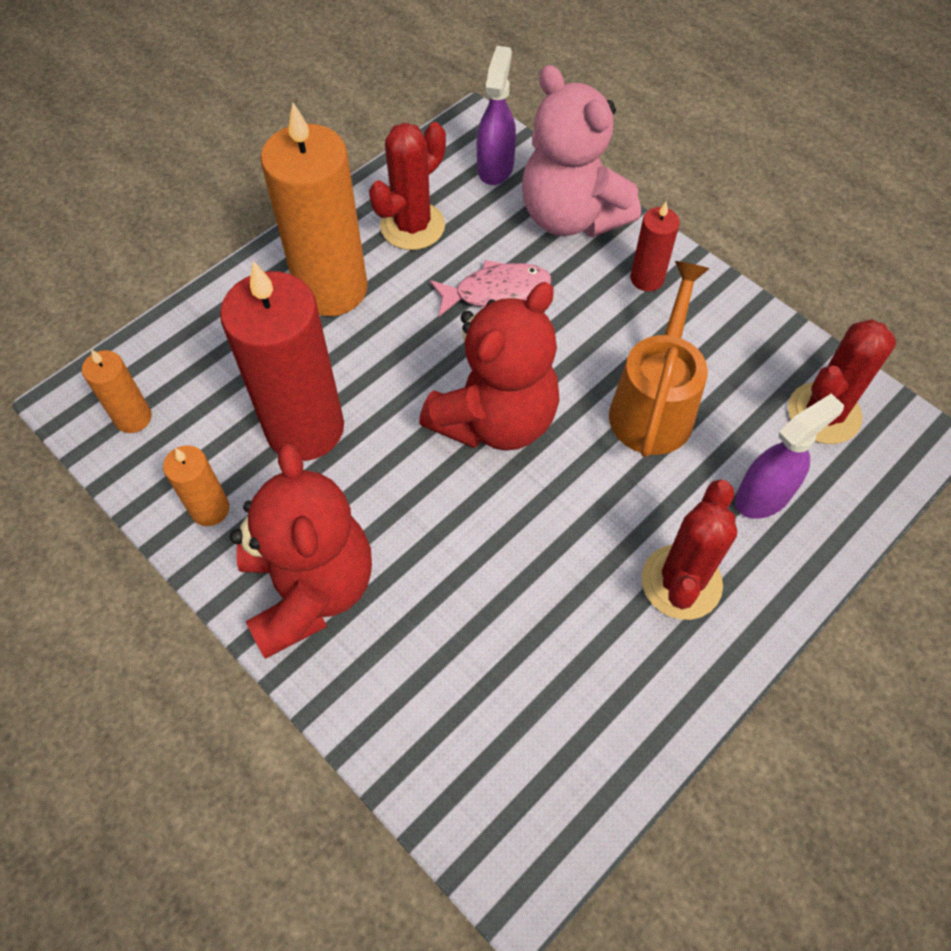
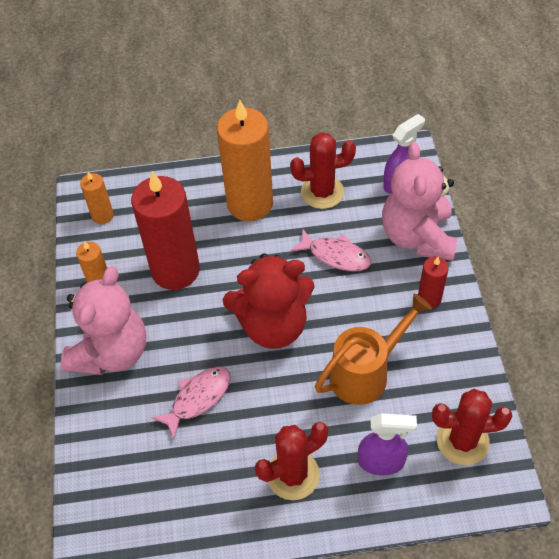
camera: 40 degrees right, 5 degrees down
(309, 589) = (111, 352): red teddy bear -> pink teddy bear
(482, 570) = (198, 398): none -> pink fish

